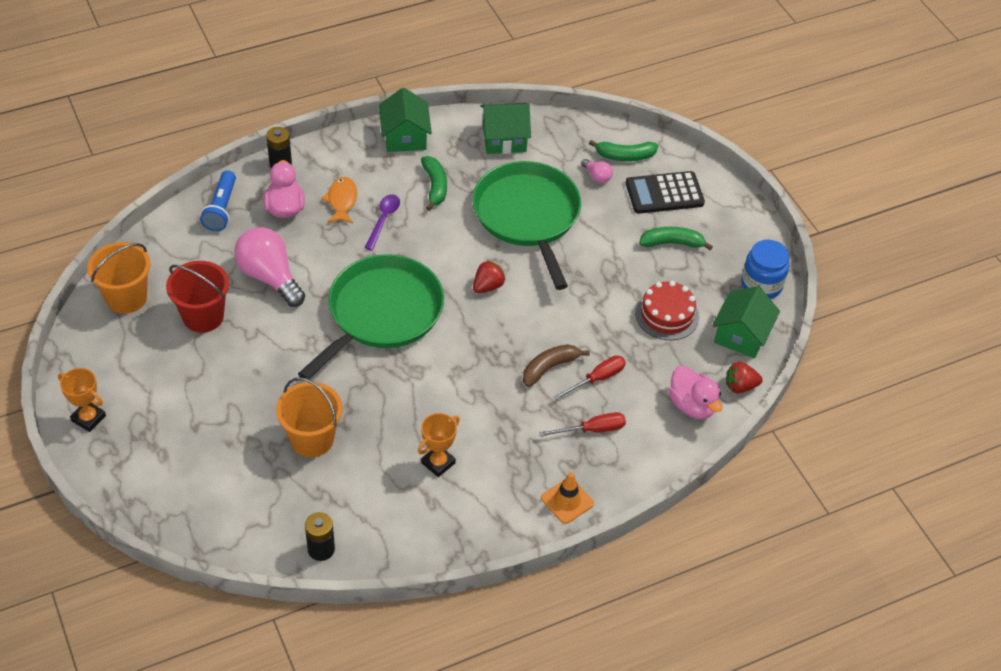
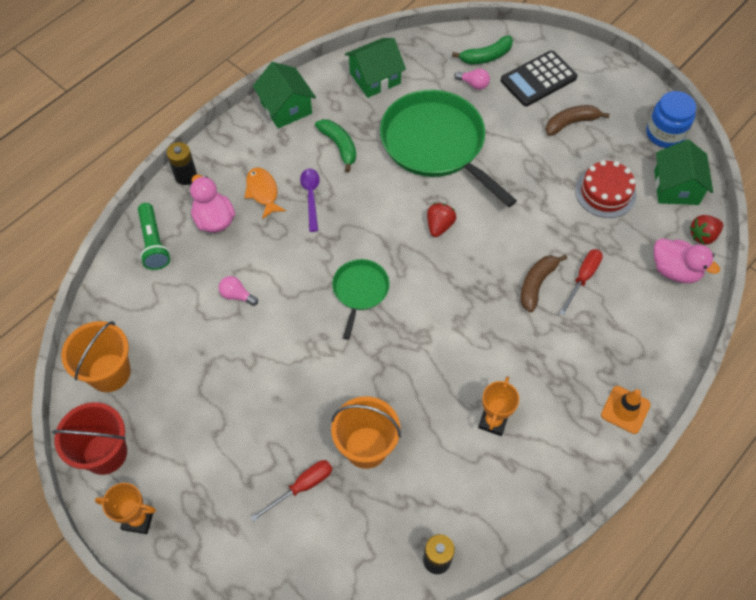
camera: 20 degrees left, 10 degrees up
(203, 316) = (195, 362): red bucket -> red bucket (105, 453)
(221, 209) = (154, 243): blue flashlight -> green flashlight
(269, 277) = (237, 295): pink light bulb -> pink light bulb, size x0.45
(381, 313) = (360, 291): green pan -> green pan, size x0.50
(592, 430) = (607, 330): red screwdriver -> red screwdriver (302, 487)
(672, 243) = (571, 123): green banana -> brown banana

